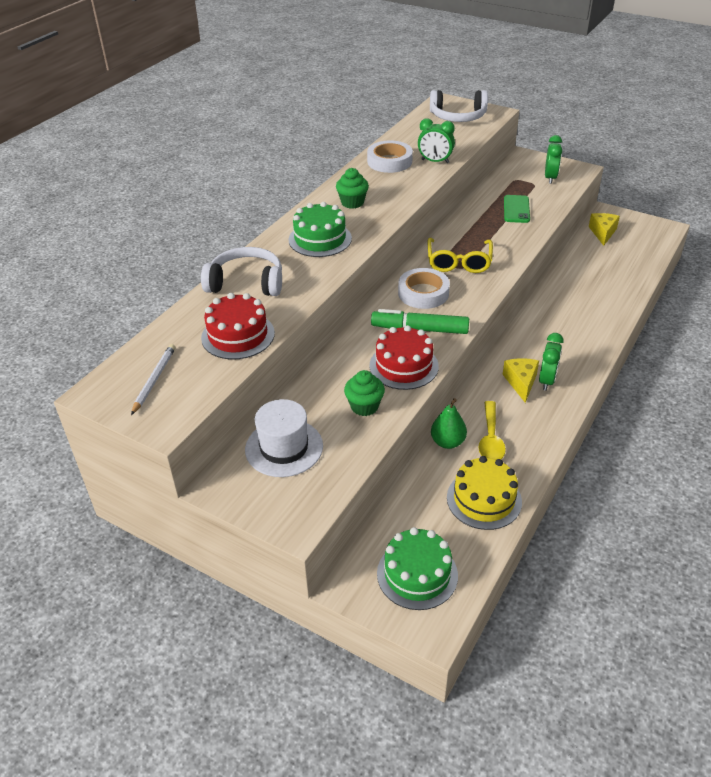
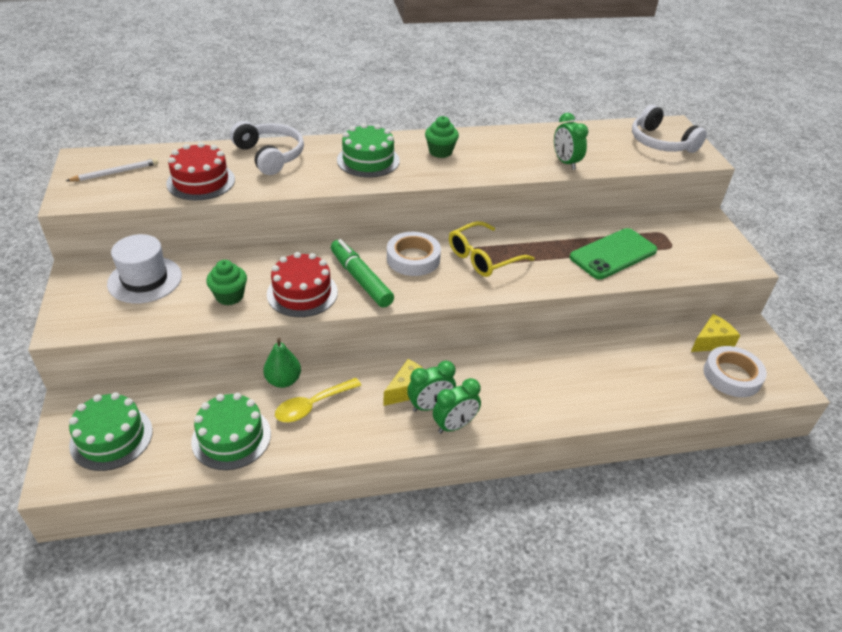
camera: 45 degrees right, 0 degrees up
(389, 161) = (529, 142): white tape -> white tape (732, 376)
(484, 499) = (231, 437): yellow cake -> green cake
(516, 209) = (613, 254): green phone -> green phone, size x1.52
(550, 178) = (699, 251): green clock -> green clock (454, 425)

